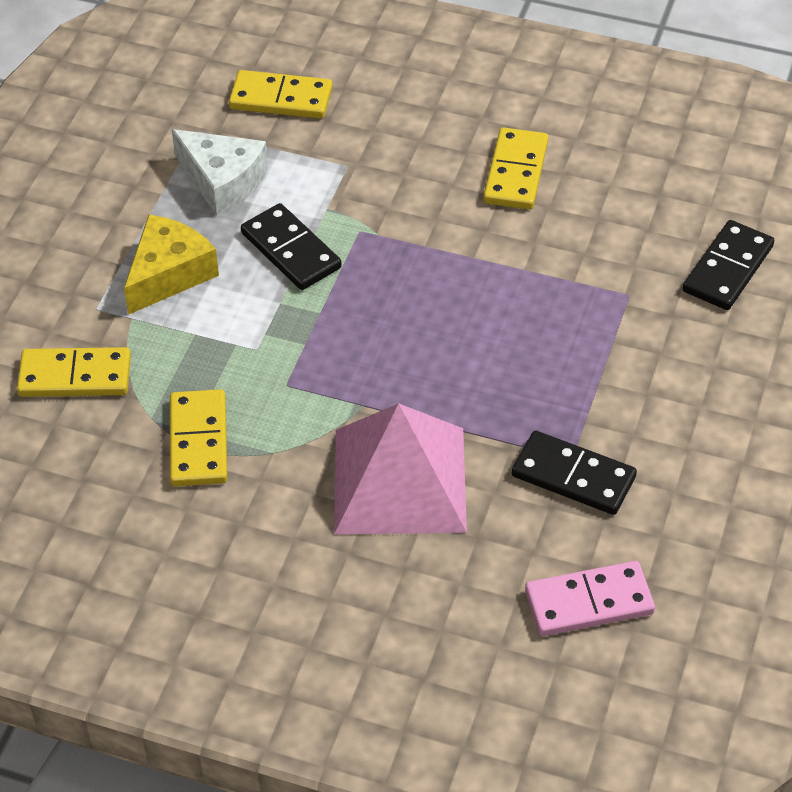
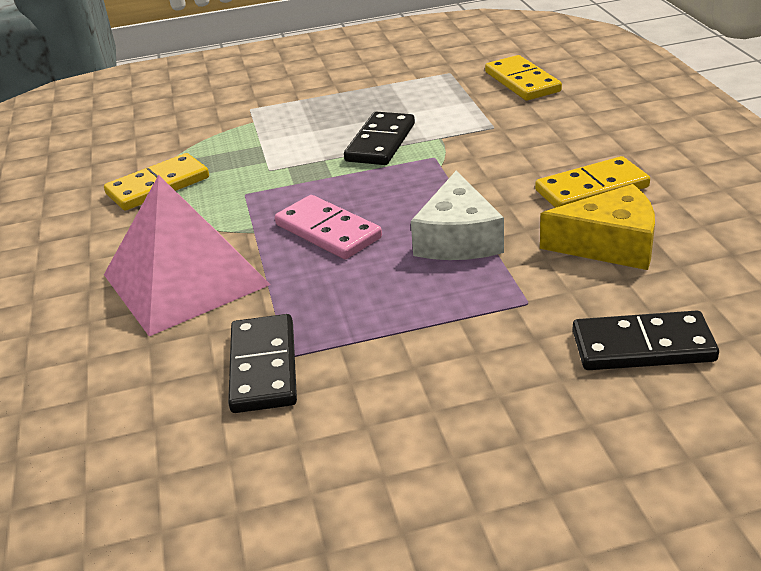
camera: 60 degrees right, 15 degrees down
(75, 376) = (182, 126): yellow domino -> none
(169, 274) = (306, 115): yellow cheese -> yellow cheese (609, 245)
(222, 181) = (415, 97): white cheese -> white cheese (458, 238)
(589, 602) = (105, 445): pink domino -> pink domino (328, 231)

